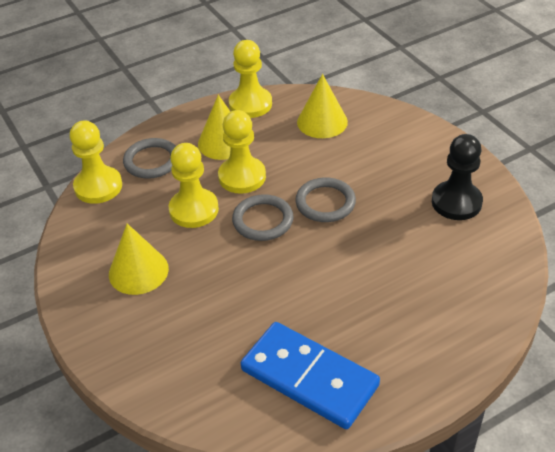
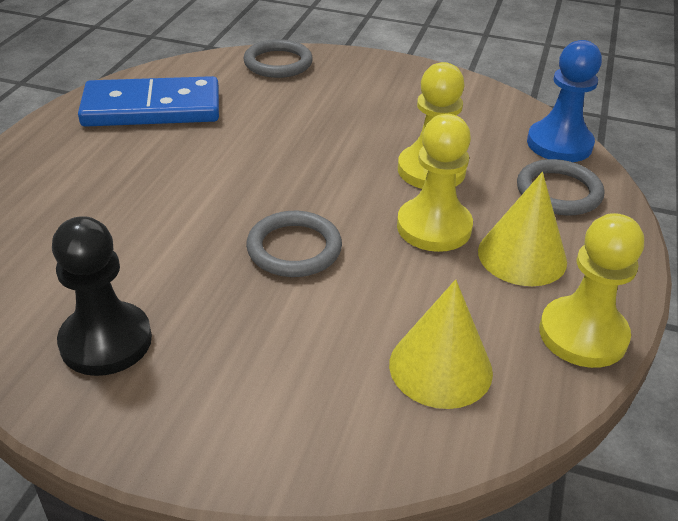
camera: 135 degrees right, 5 degrees down
(98, 186) = (559, 144): yellow pawn -> blue pawn
(138, 271) = (399, 106): yellow cone -> none
(263, 220) = (344, 195): grey ring -> grey ring (278, 63)

